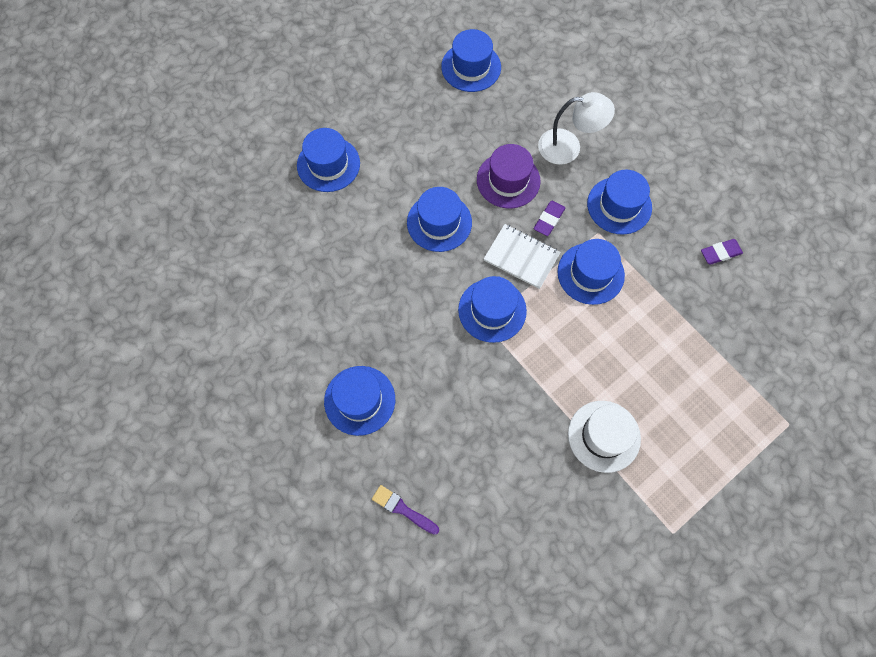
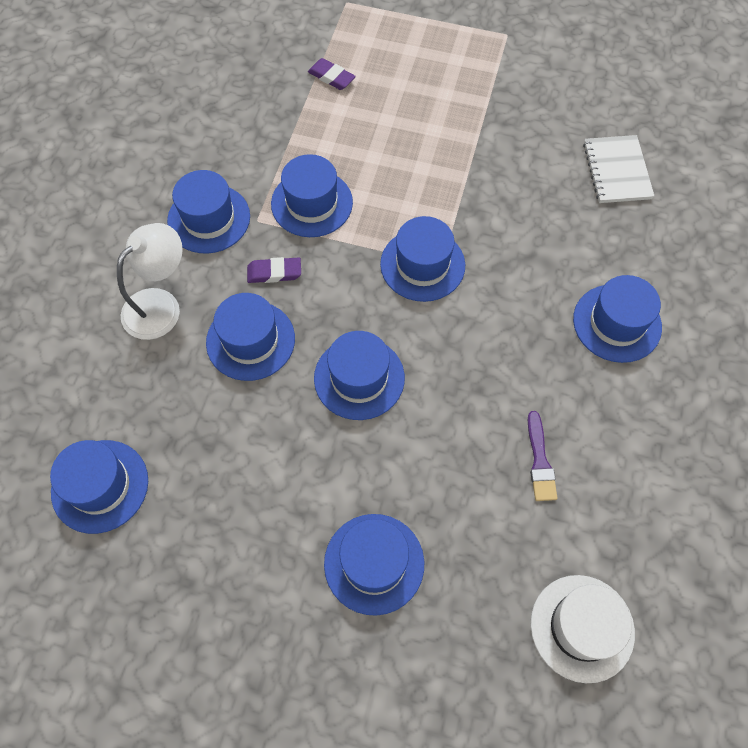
camera: 125 degrees left, 5 degrees down
(402, 509) = (673, 223): purple brush -> purple brush (540, 461)
(508, 180) = (250, 340): purple hat -> blue hat
(521, 257) = (340, 273): white notebook -> white notebook (617, 171)
(568, 147) = (160, 305): white lamp -> white lamp turned 75 degrees clockwise
(604, 436) = (469, 114): white hat -> white hat (582, 628)
(720, 253) = (206, 112): purple eraser -> purple eraser (331, 77)

